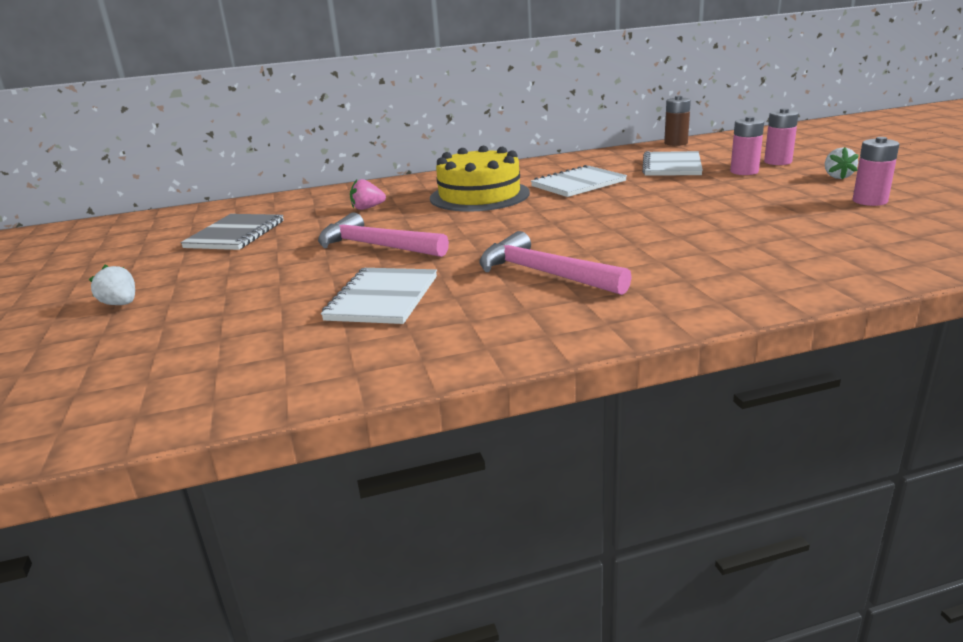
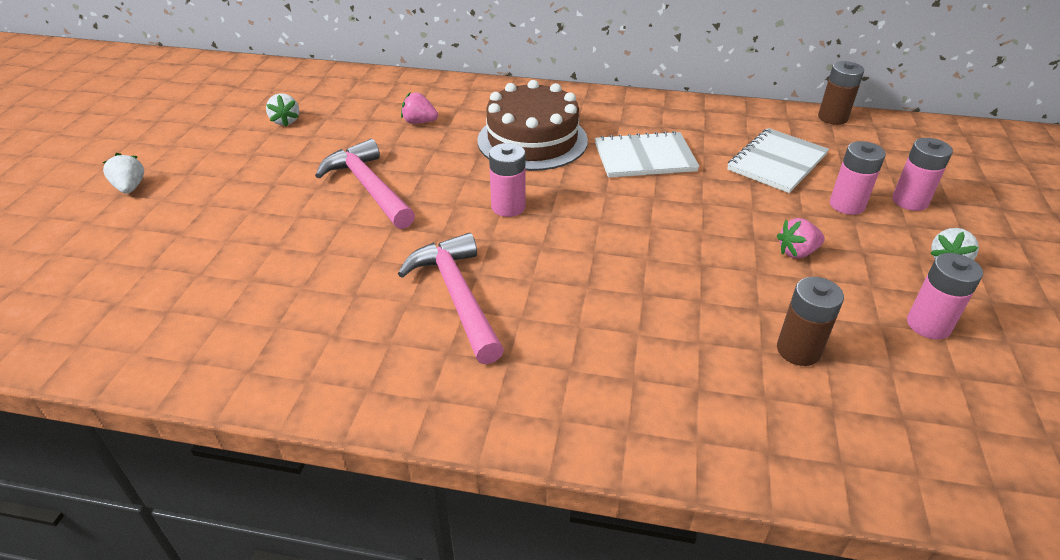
camera: 25 degrees right, 15 degrees up
(235, 234) = (285, 121): grey notebook -> white strawberry
(383, 298) = (301, 270): white notebook -> none
(479, 195) = (532, 140): yellow cake -> brown cake
(512, 226) = (508, 207): none -> pink battery
(747, 195) = (797, 252): none -> pink strawberry
(816, 230) = (798, 350): none -> brown battery

